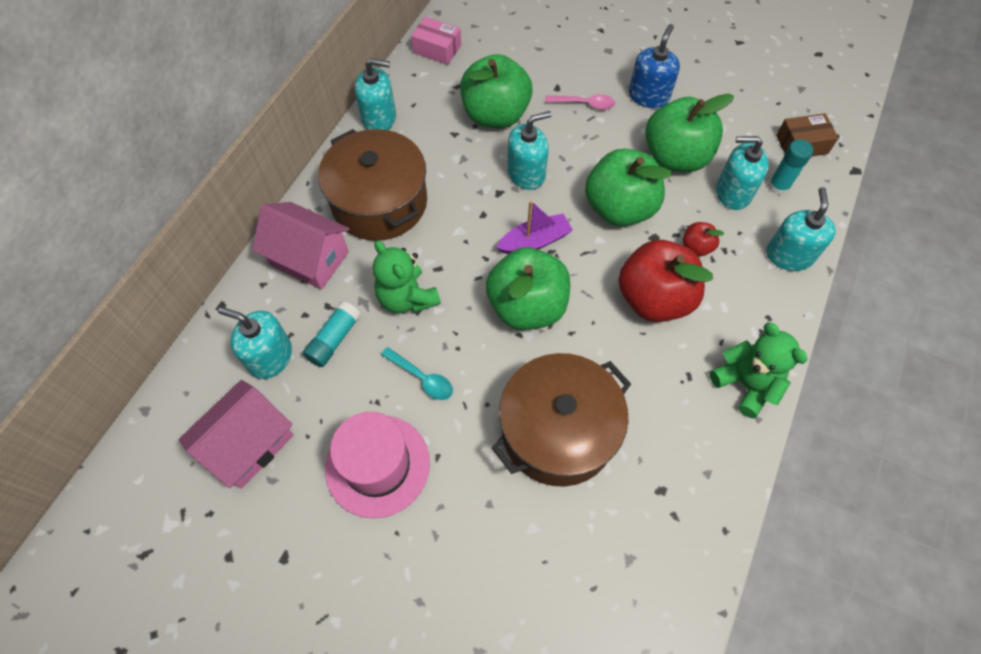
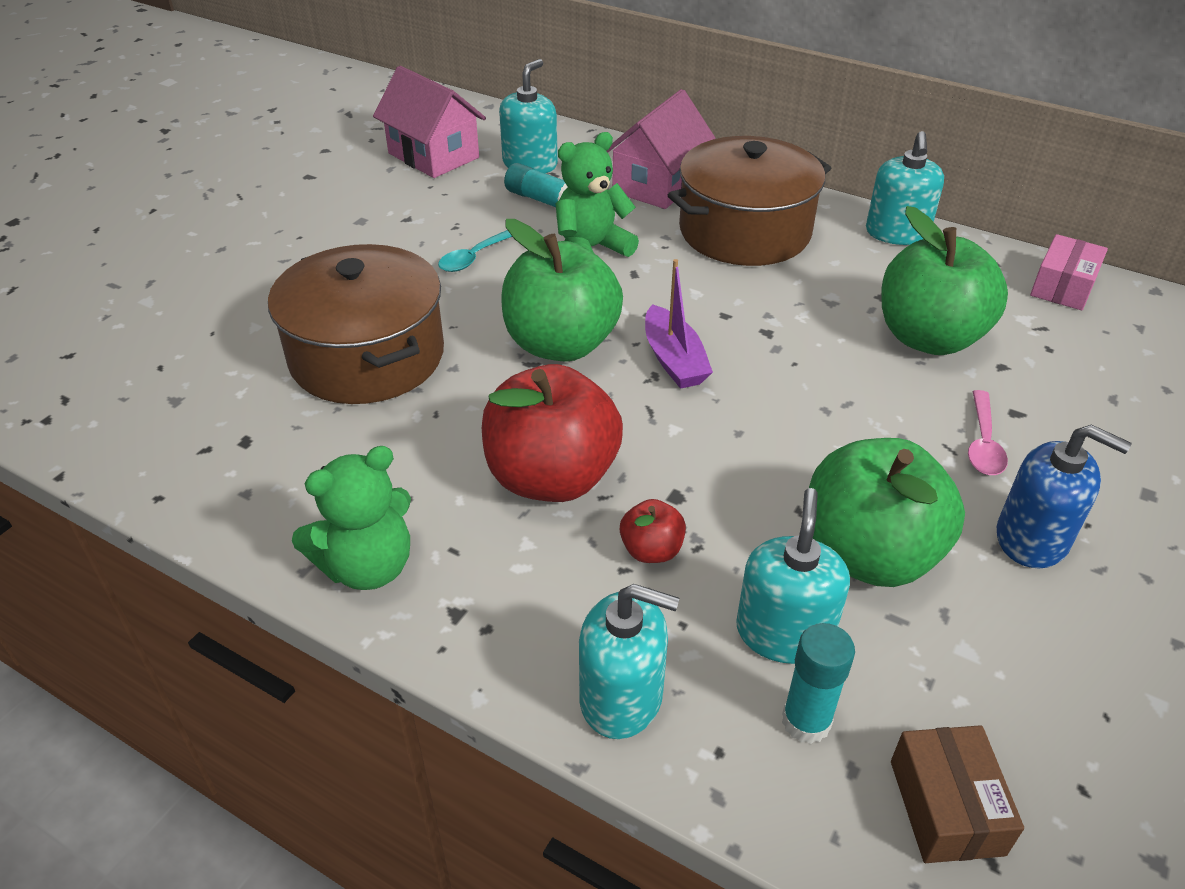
camera: 95 degrees right, 20 degrees down
(377, 465) = (379, 226): pink hat -> none
(526, 173) = (807, 361): turquoise soap dispenser -> none
(619, 208) = (739, 459): green apple -> none

